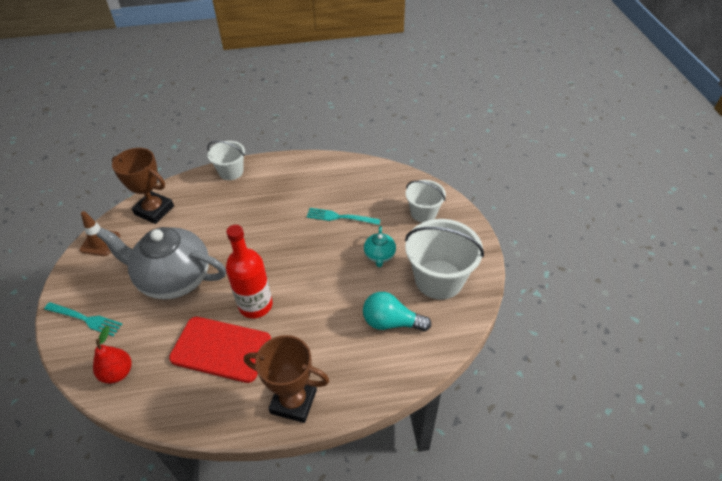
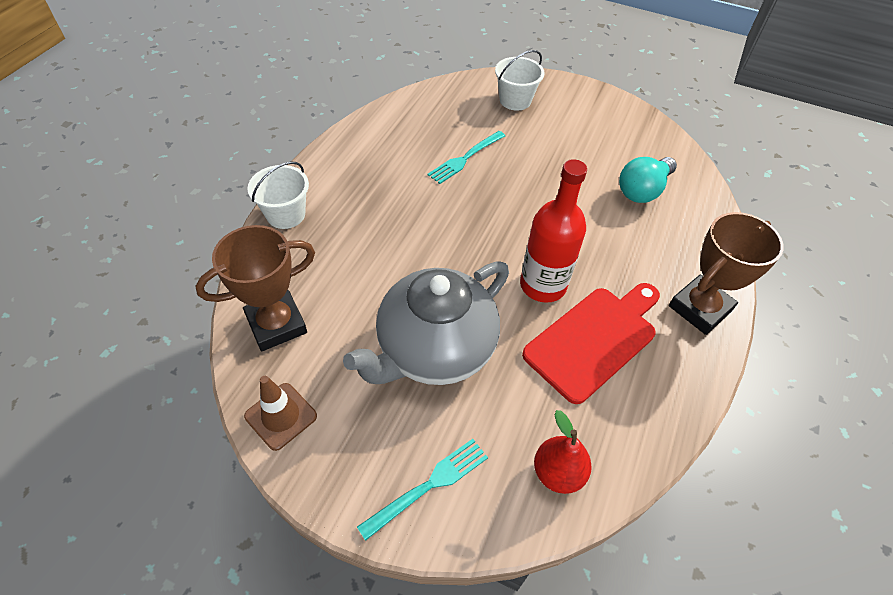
camera: 60 degrees left, 5 degrees up
(379, 256) = (548, 157): turquoise teapot -> none
(439, 279) = (611, 134): white bucket -> none

